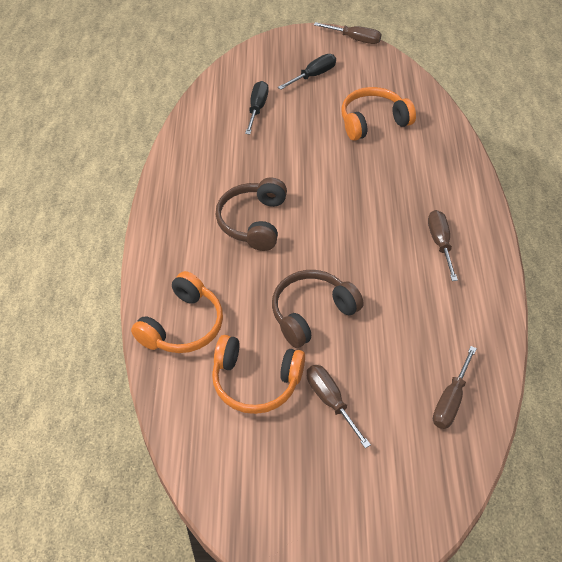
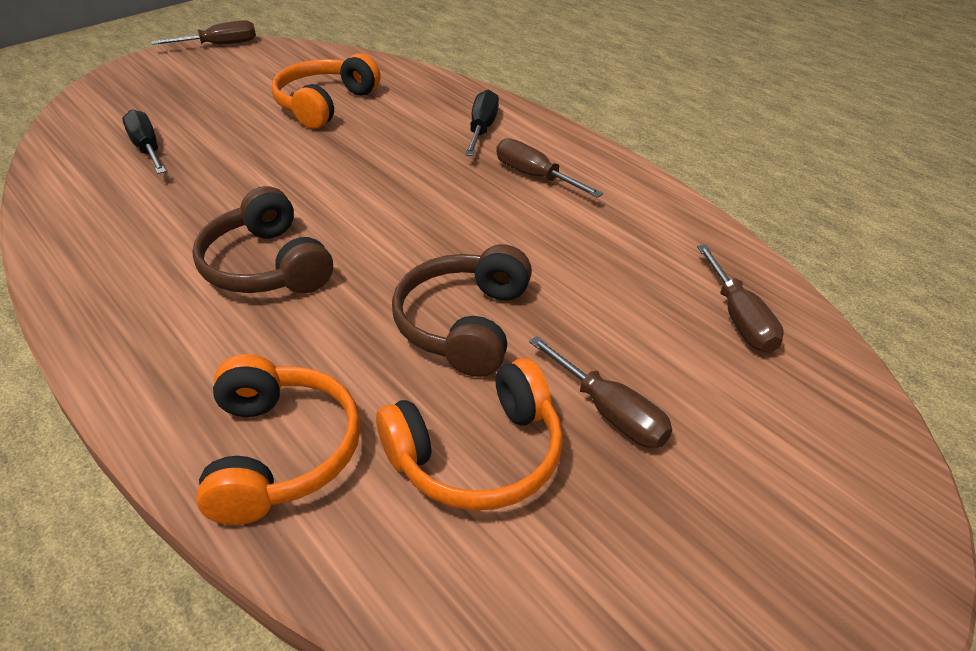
camera: 40 degrees left, 10 degrees down
(313, 76) = (198, 92): black screwdriver -> black screwdriver (482, 129)
(331, 402) = (609, 412): brown screwdriver -> brown screwdriver turned 150 degrees counterclockwise

